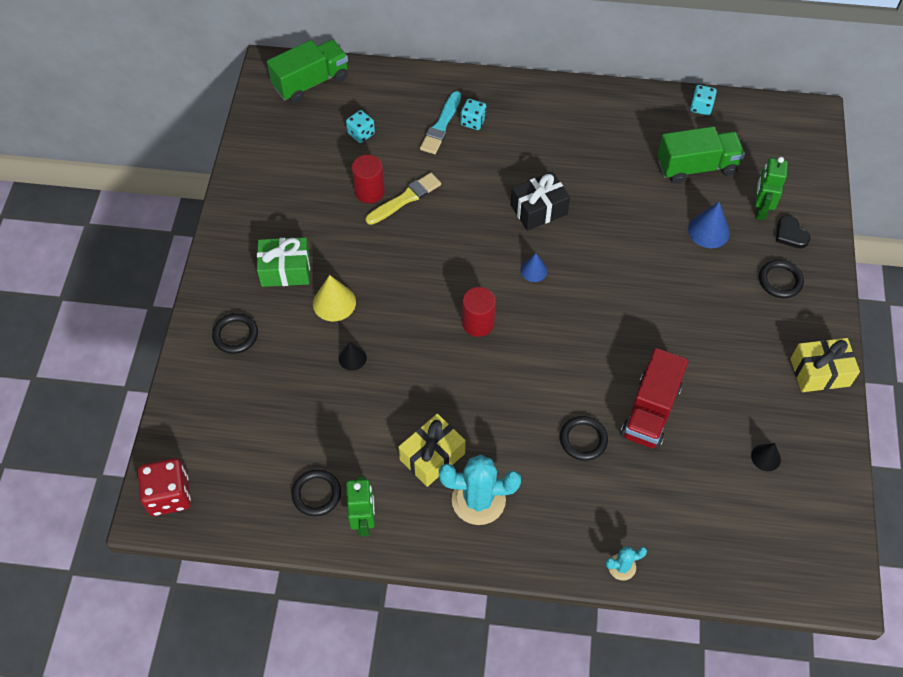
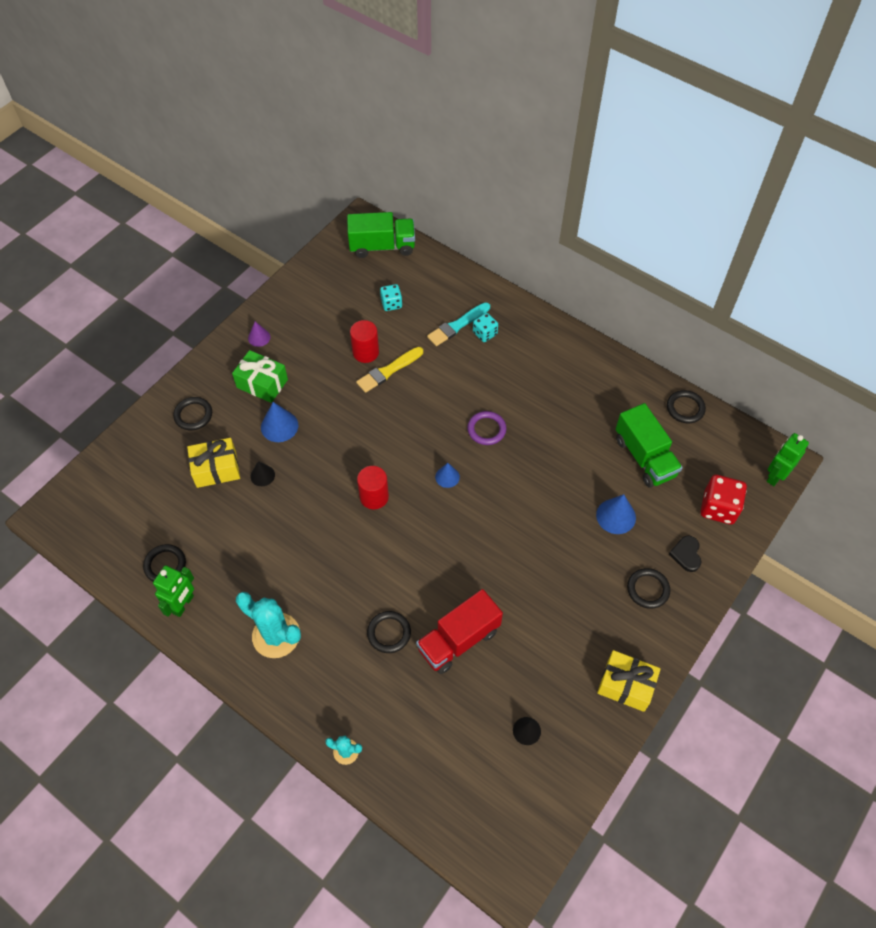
camera: 30 degrees right, 0 degrees up
(169, 495) = (67, 510): red dice -> red dice (718, 508)
(248, 227) = (259, 337): none -> purple cone
(334, 302) = (279, 426): yellow cone -> blue cone
(405, 199) = (388, 371): yellow brush -> yellow brush turned 150 degrees clockwise
(432, 456) = (266, 583): yellow gift -> yellow gift (216, 469)
(538, 209) = (486, 429): black gift -> purple ring
(696, 167) = (644, 457): green truck -> green truck turned 45 degrees clockwise
(701, 107) = (685, 408): turquoise dice -> black ring
(760, 209) = (674, 520): green robot -> green robot (775, 476)

